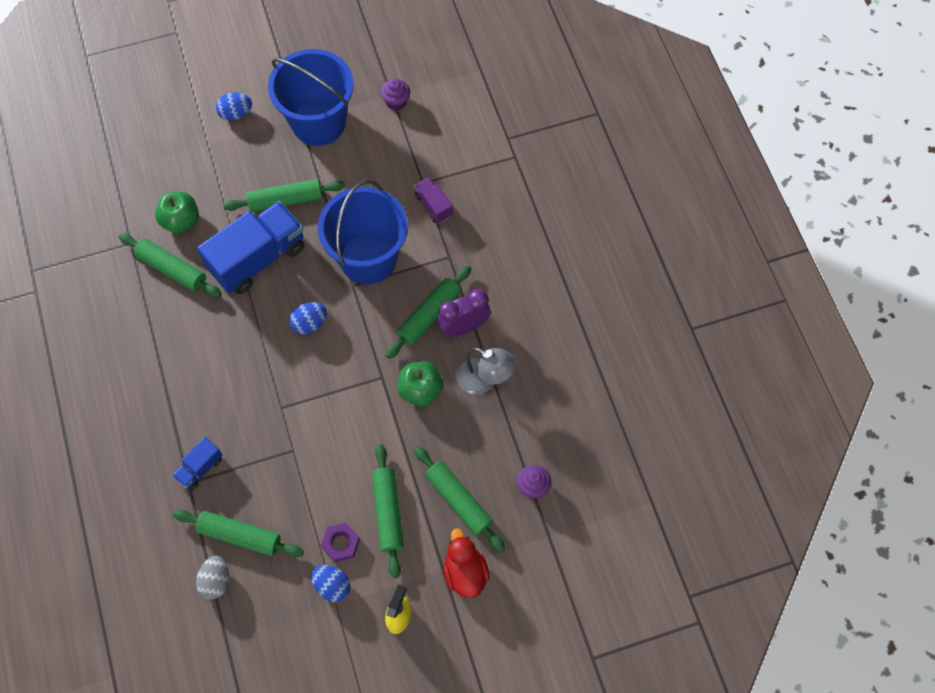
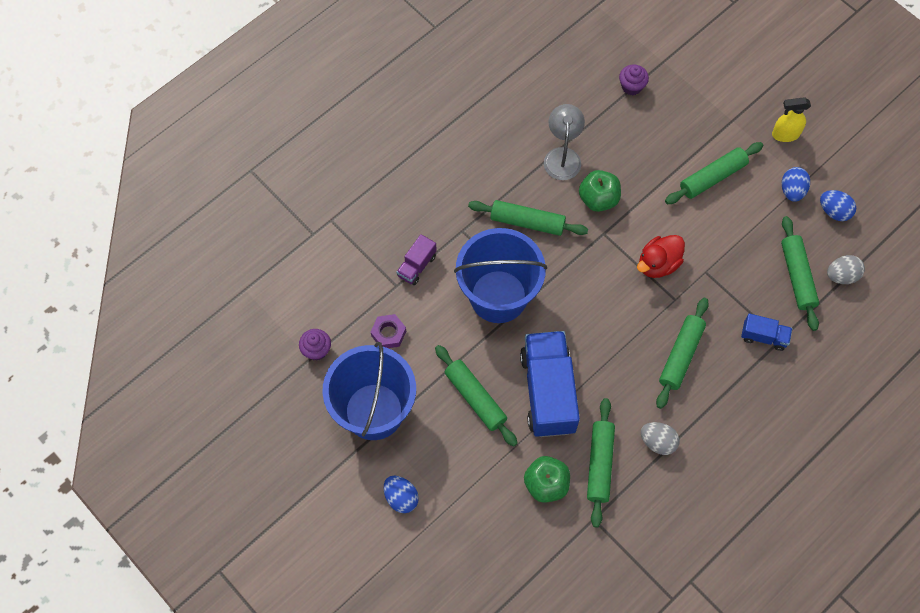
camera: 115 degrees left, 0 degrees up
(161, 324) = (657, 442): none -> grey egg
(258, 258) = (548, 392): blue truck -> blue truck turned 60 degrees clockwise
(309, 323) = (587, 315): blue egg -> blue egg (834, 211)
(341, 543) = (757, 200): purple nut -> purple nut (388, 333)
(458, 501) = (673, 132): green rolling pin -> green rolling pin (681, 356)
(463, 327) = (523, 191): purple clock -> none
(465, 572) = (724, 105): red duck -> red duck (658, 264)

